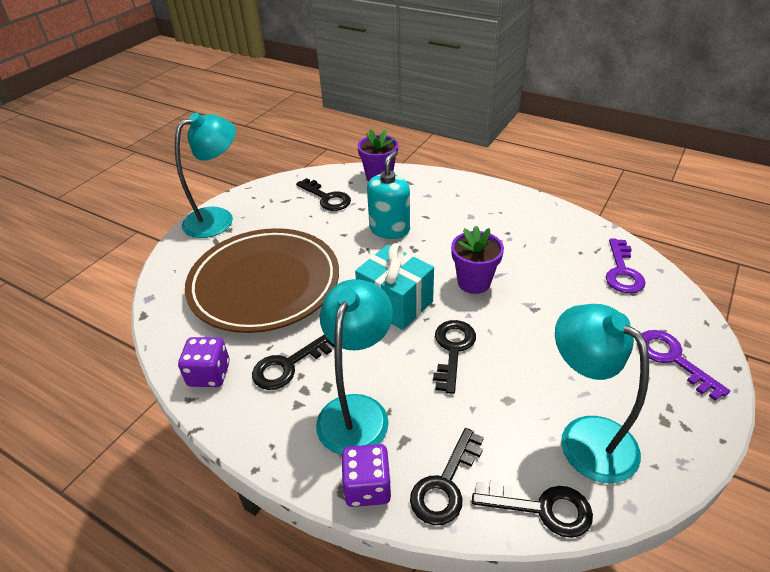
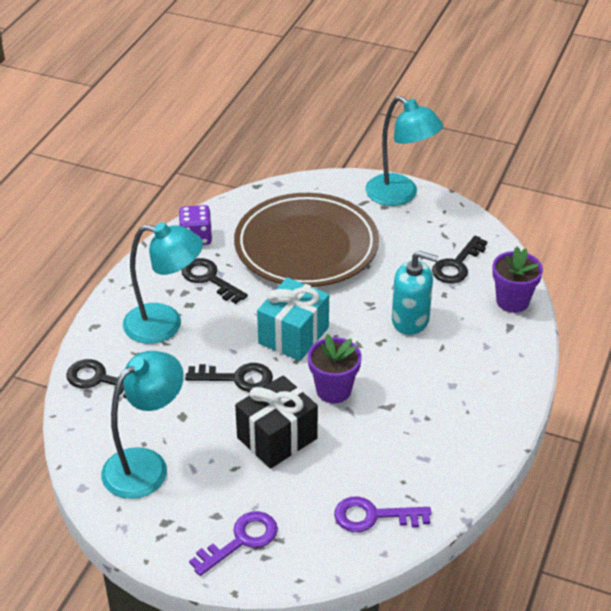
camera: 80 degrees right, 0 degrees up
(367, 487) = (97, 338): purple dice -> none
(537, 325) = (277, 438): none -> black gift
(542, 508) = (80, 434): black key -> none

